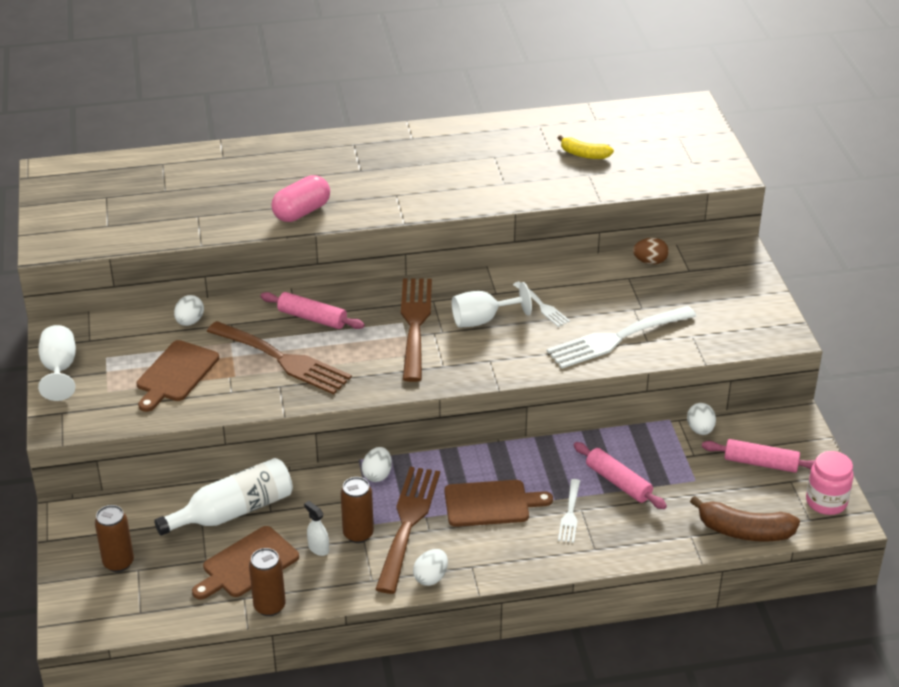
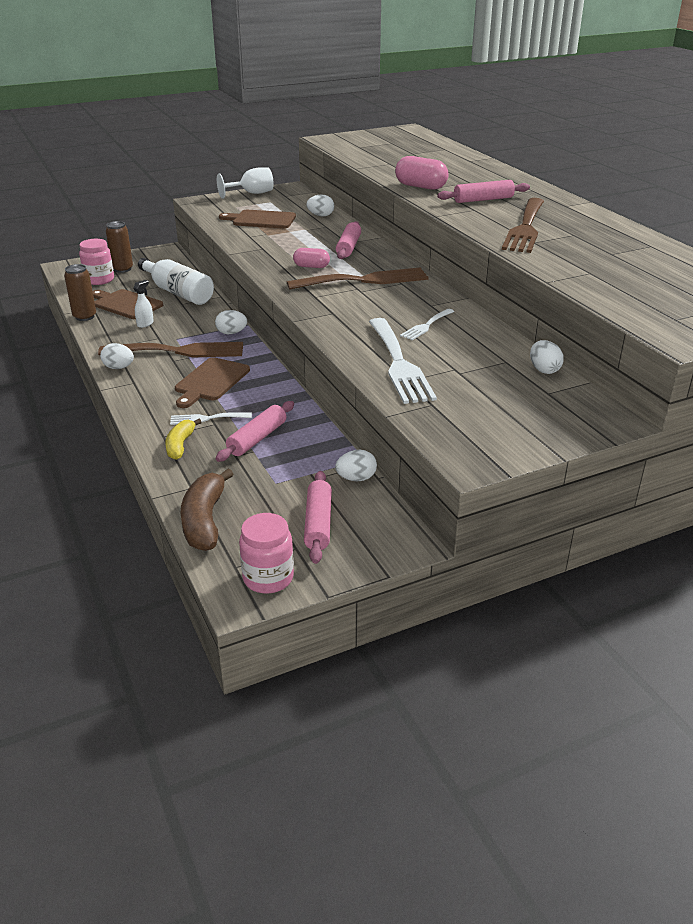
camera: 75 degrees right, 5 degrees down
(146, 589) = (99, 280): none -> pink jar
(283, 360) = (293, 245): brown fork -> brown fork (525, 228)
(358, 355) = (311, 266): none -> pink capsule
(358, 534) = (163, 335): brown can -> none
(368, 182) = (483, 200): none -> pink rolling pin
(482, 320) = (387, 304): white goblet -> none
(491, 504) = (210, 381): brown cutting board -> brown cutting board turned 45 degrees clockwise
(584, 154) = (623, 268): yellow banana -> yellow banana (180, 445)
(615, 339) = (399, 364): white fork -> white fork turned 150 degrees counterclockwise
(650, 261) = (544, 370): brown egg -> white egg

